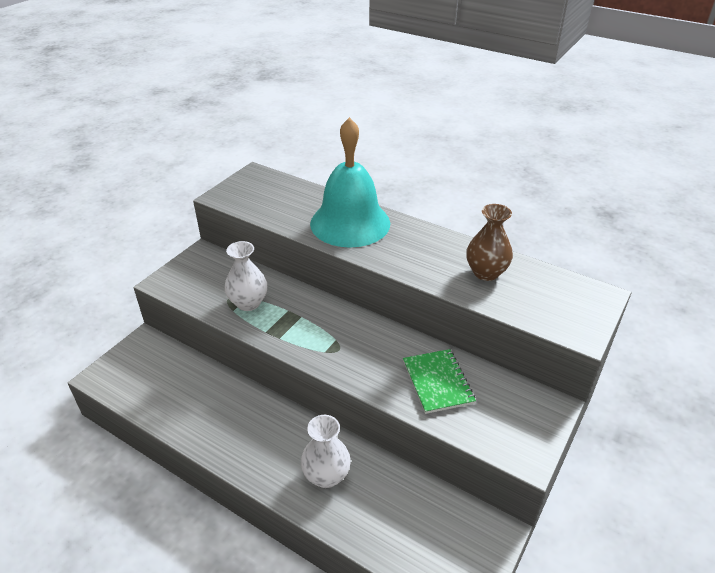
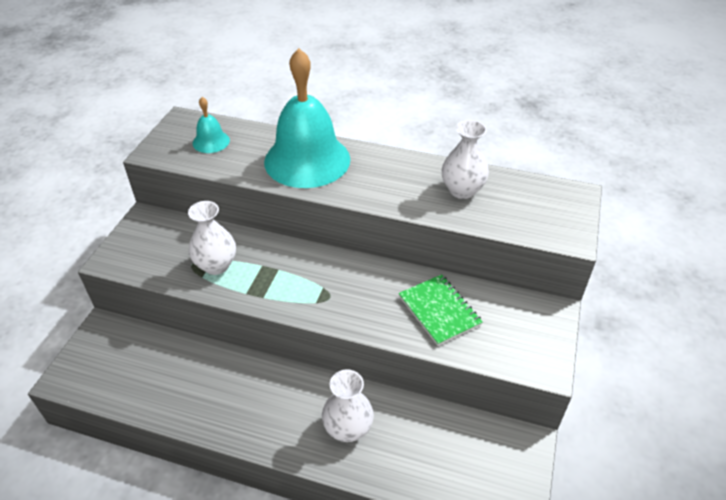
camera: 15 degrees left, 5 degrees up
(272, 195) = (211, 141): none -> turquoise bell
(486, 272) = (462, 190): brown vase -> white vase

